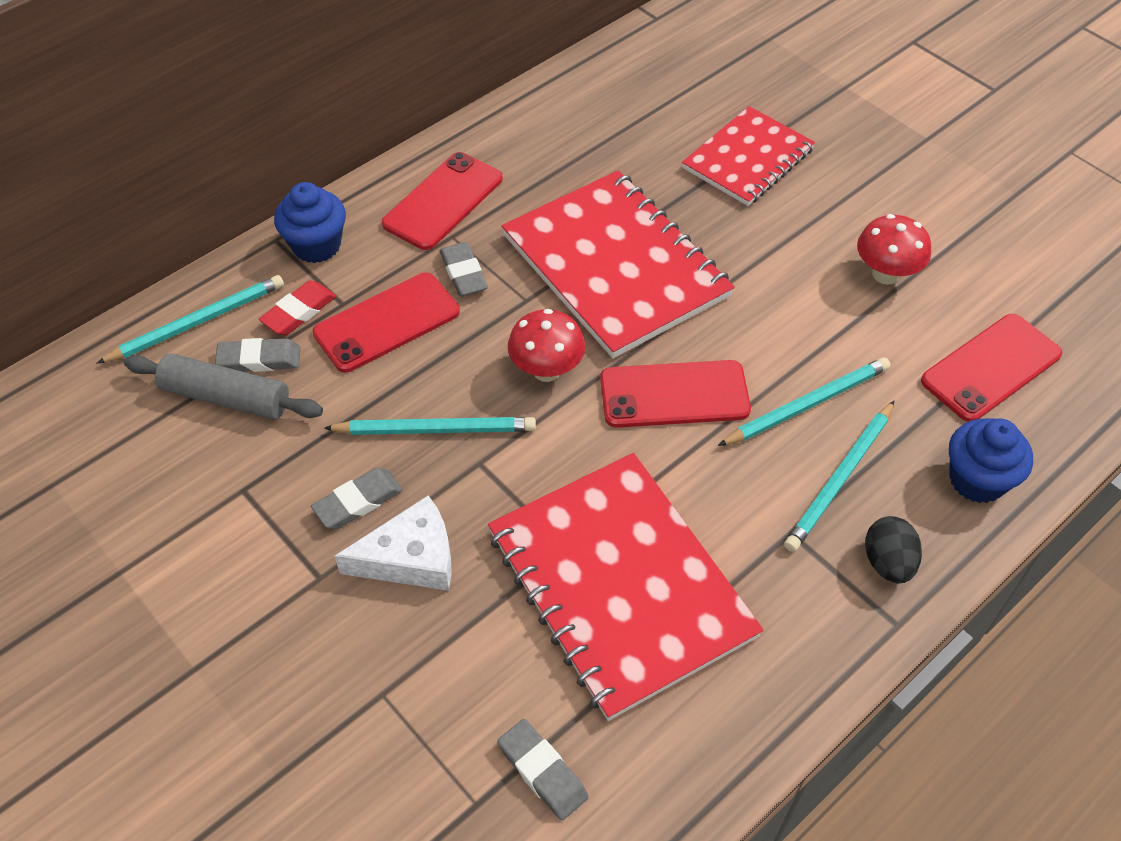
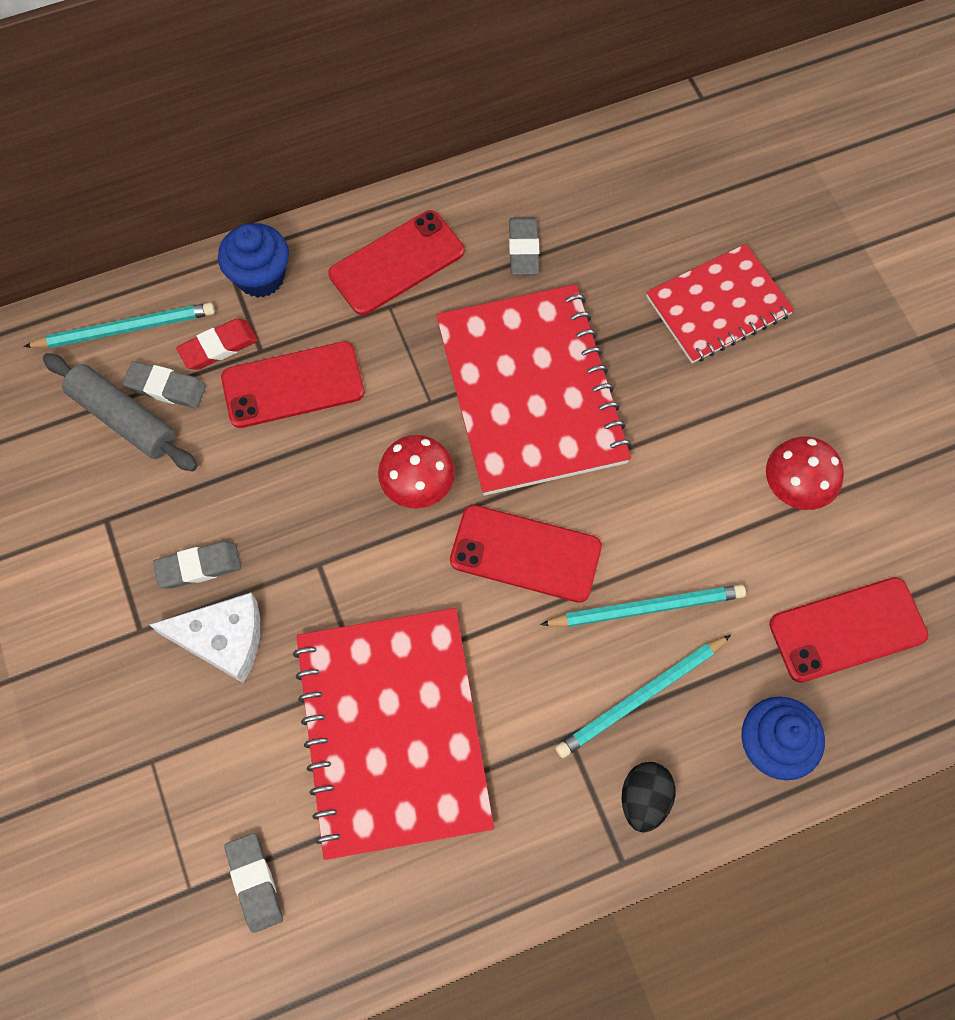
camera: 20 degrees right, 15 degrees up
(435, 429) = (293, 515): turquoise pencil -> none
(463, 273) = (384, 353): grey eraser -> grey eraser (523, 249)

